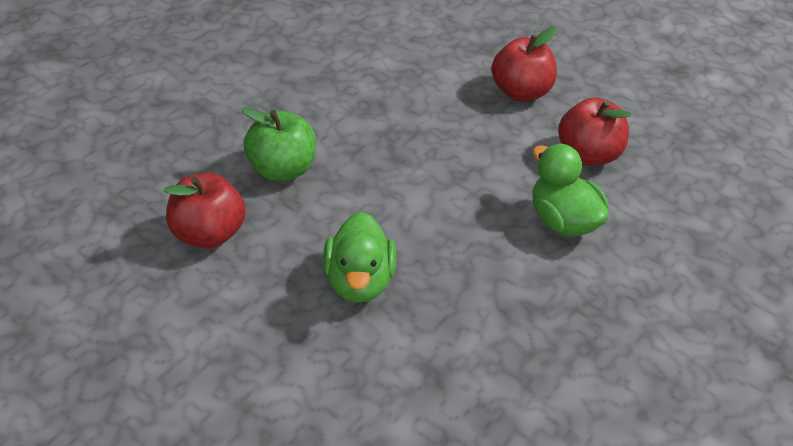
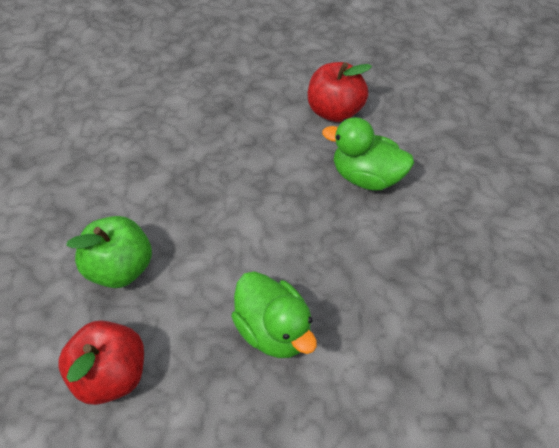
camera: 35 degrees left, 10 degrees up
(521, 92) = (244, 86): red apple -> none

